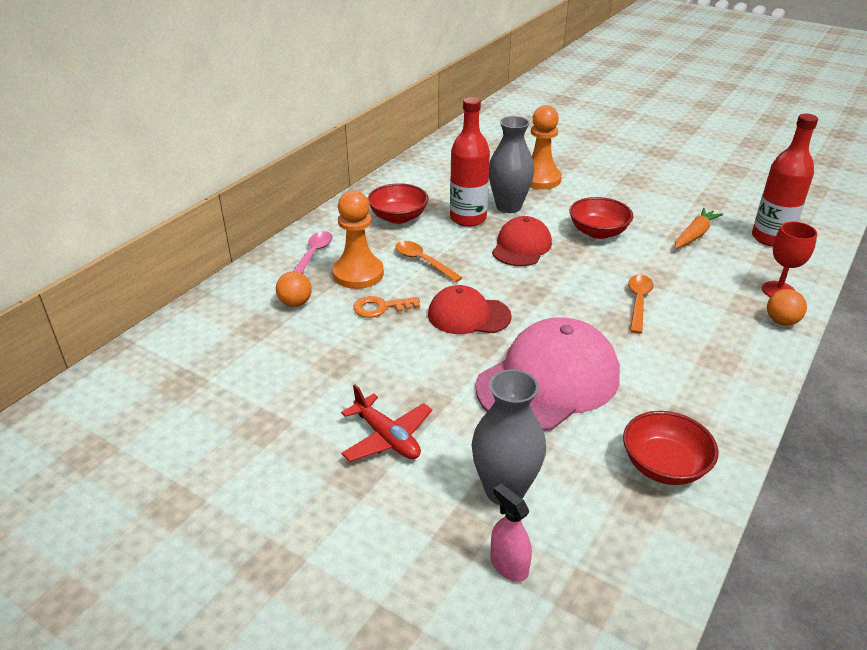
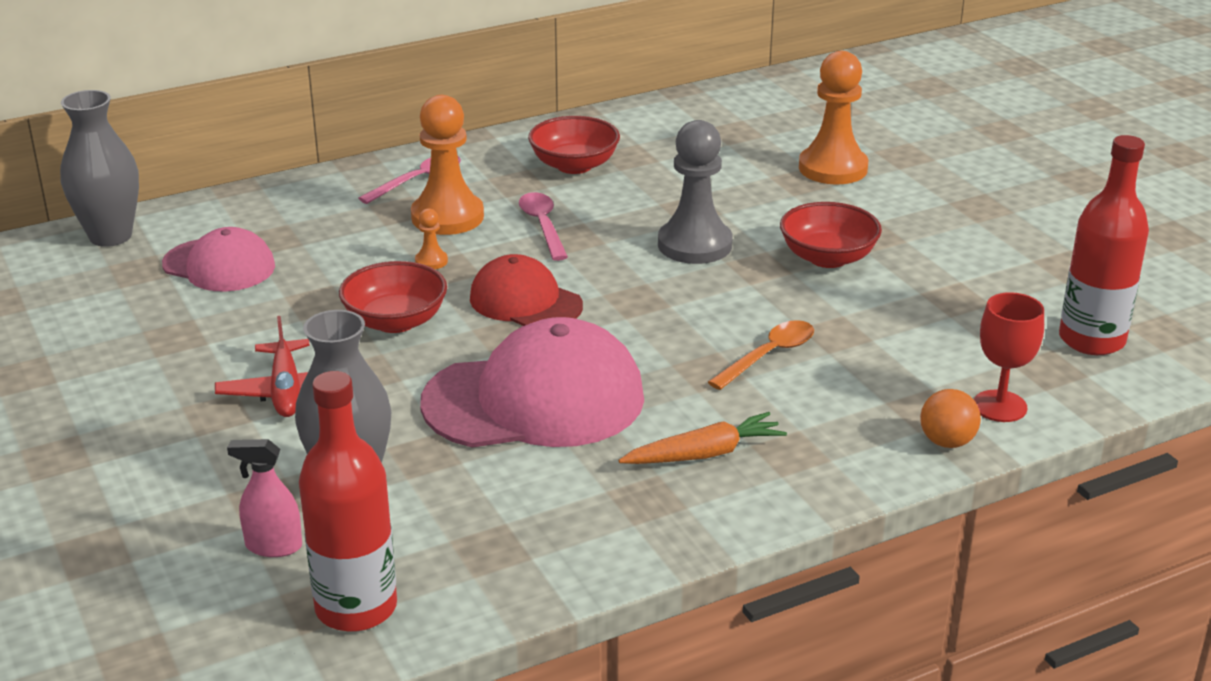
camera: 30 degrees right, 5 degrees down
(239, 359) = (219, 266): none -> pink cap
(295, 303) = (340, 227): orange ball -> none
(381, 307) = (431, 261): orange key -> orange pawn
(423, 261) = (543, 225): orange spoon -> pink spoon
(468, 218) = (665, 191): red bottle -> red bottle (356, 608)
(508, 207) = (740, 192): grey vase -> grey vase (110, 236)
(509, 565) = (273, 546): pink spray bottle -> pink spray bottle turned 75 degrees counterclockwise
(521, 246) = (694, 245): red cap -> grey pawn
(664, 466) = (560, 529): red bowl -> red bowl (395, 321)
(695, 234) = (973, 301): orange carrot -> orange carrot (704, 454)

